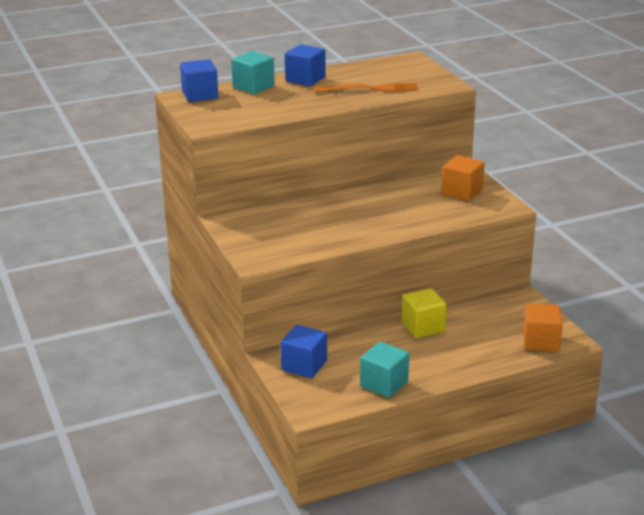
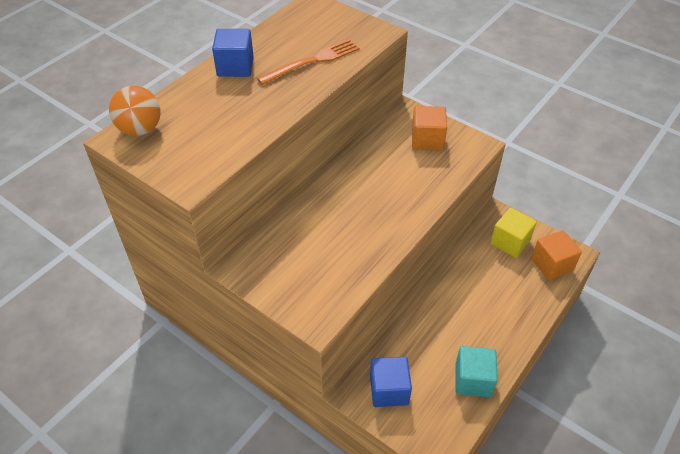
camera: 30 degrees left, 20 degrees up
(200, 95) = (140, 129): blue cube -> orange ball
(253, 87) = (189, 96): turquoise cube -> none
(423, 327) = (451, 289): yellow cube -> yellow cube (510, 242)

